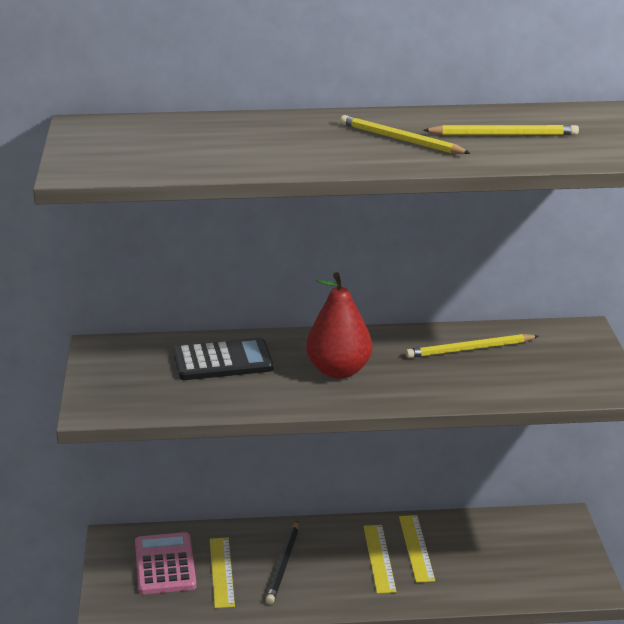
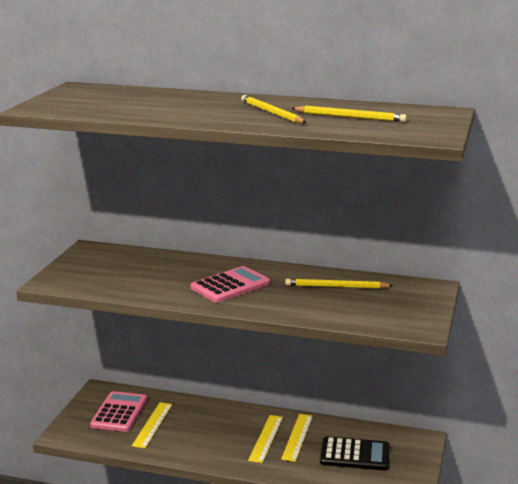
camera: 20 degrees right, 5 degrees down
(223, 361) = (158, 268): black calculator -> black calculator (355, 455)
(283, 565) = (196, 429): black pencil -> none
(338, 371) = (230, 286): red pear -> pink calculator

